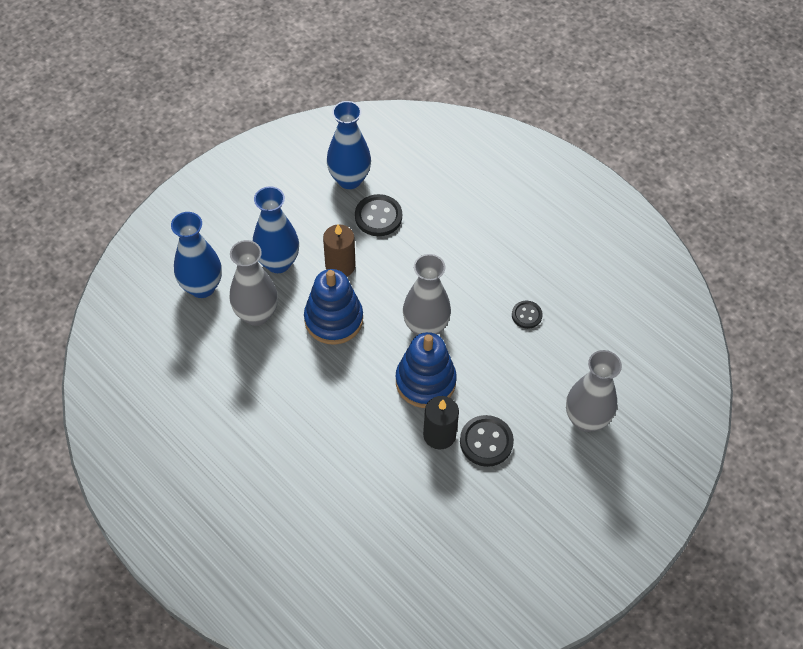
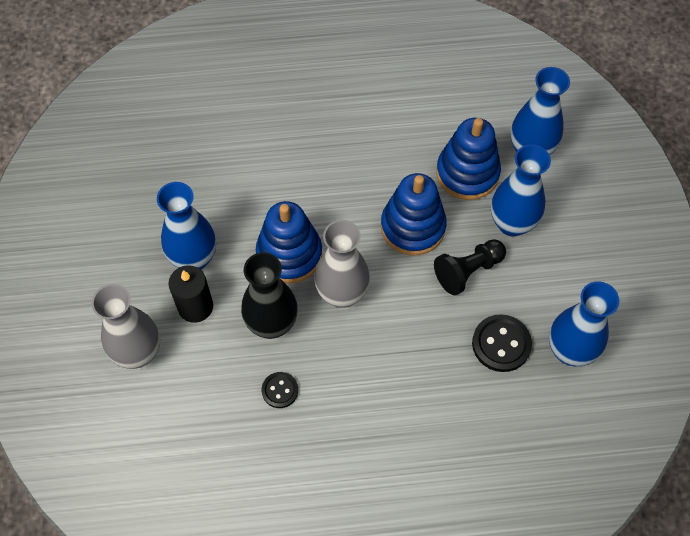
camera: 130 degrees right, 5 degrees up
(256, 314) = (467, 173): grey vase -> blue stacking toy
(340, 266) = (468, 271): brown candle -> black pawn
(439, 435) = (232, 229): black candle -> black candle (195, 306)
(486, 442) = (194, 258): black button -> blue vase
(487, 353) = (272, 324): none -> black vase

